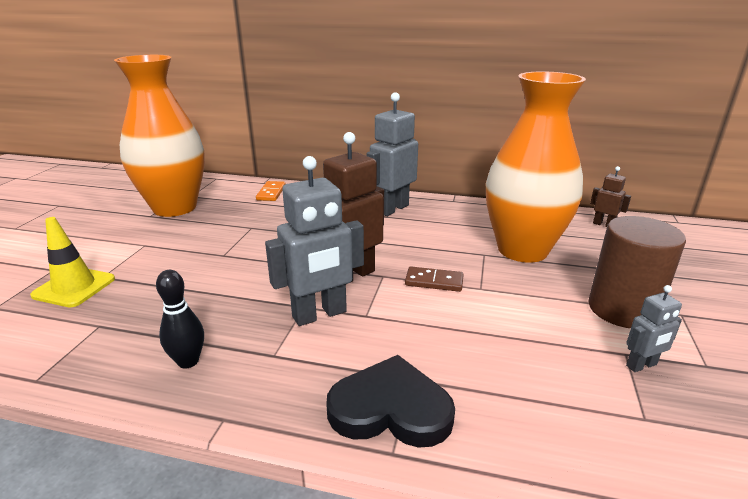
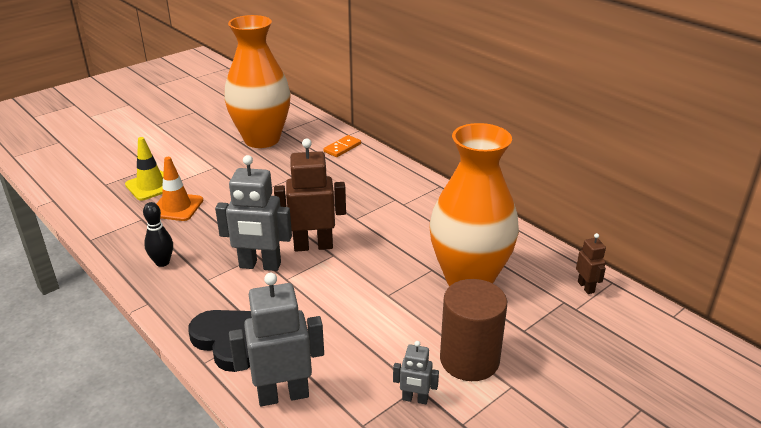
camera: 35 degrees right, 5 degrees up
(138, 296) = (176, 207): none -> orange traffic cone
(392, 209) = (417, 198): grey robot -> grey robot (283, 395)
(434, 281) = (362, 275): brown domino -> none

